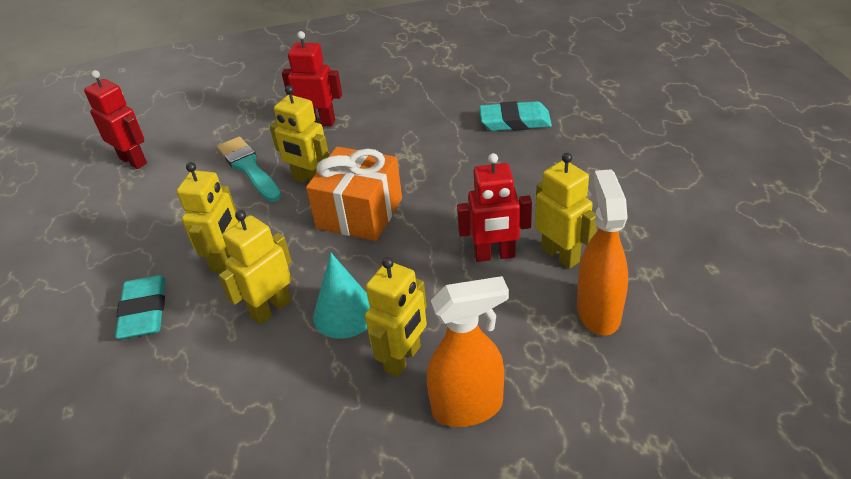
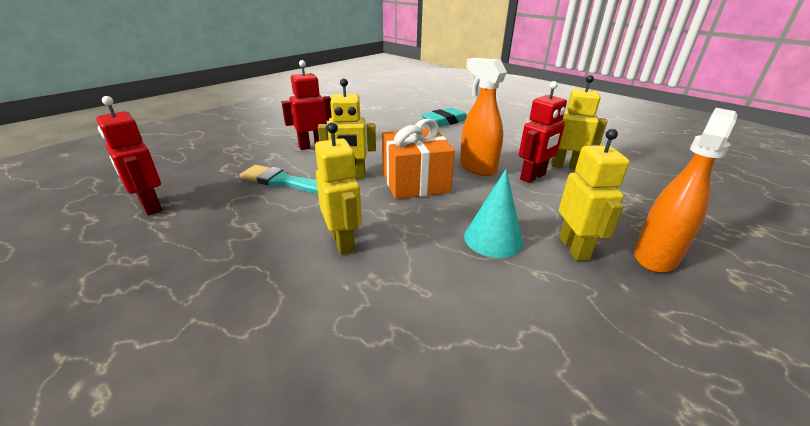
camera: 40 degrees left, 10 degrees down
(133, 160) = (150, 206): red robot -> red robot turned 135 degrees counterclockwise
(144, 311) = (306, 312): turquoise eraser -> none
(271, 309) = (433, 259): yellow robot -> none
(598, 312) = (626, 183): orange spray bottle -> orange spray bottle (477, 168)

